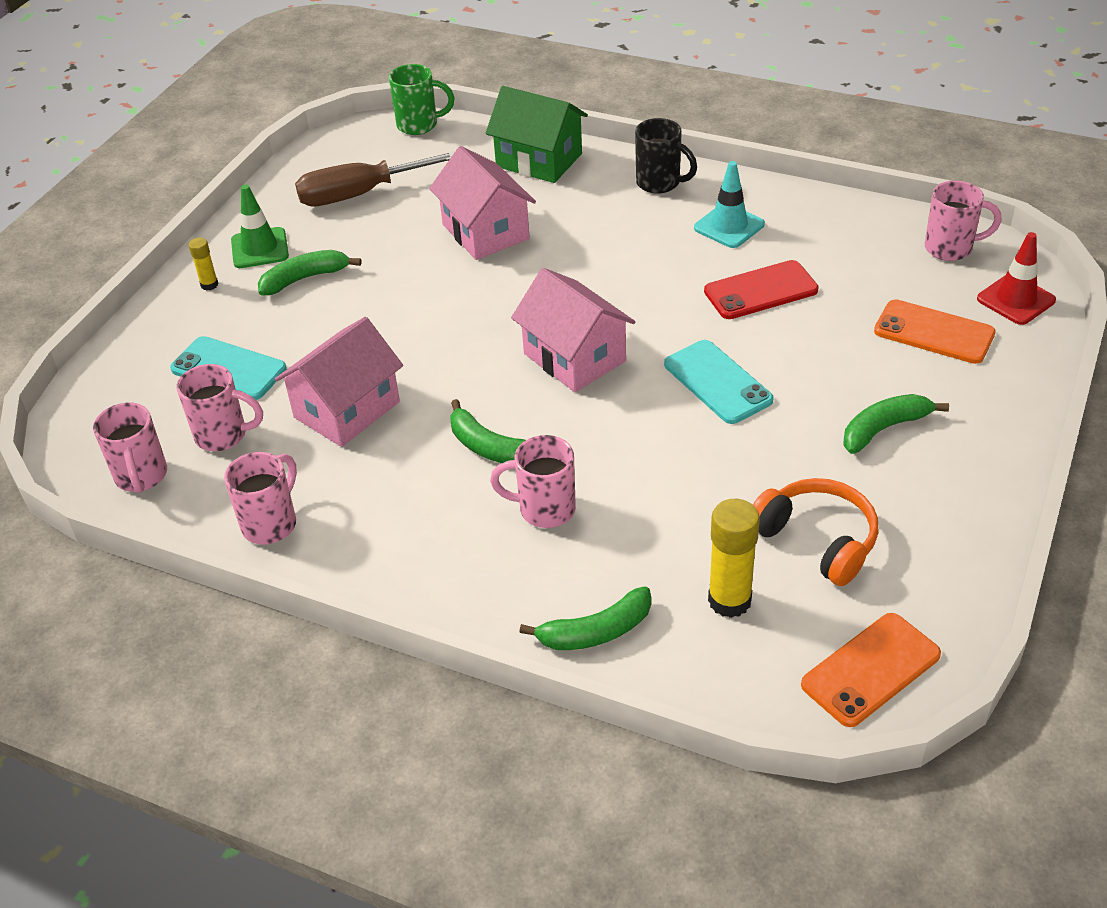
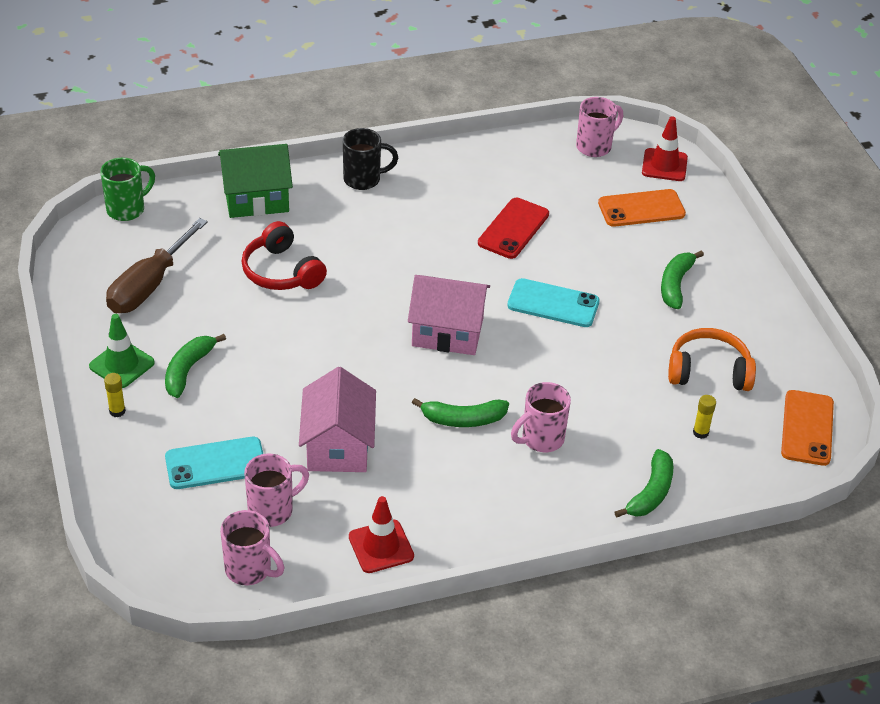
camera: 45 degrees left, 0 degrees up
(271, 523) = (381, 546): pink mug -> red traffic cone
(485, 232) = (281, 271): pink house -> red headphones
(729, 226) = (445, 192): turquoise traffic cone -> none
(729, 600) = (700, 432): yellow glue stick -> yellow glue stick, size x0.52

